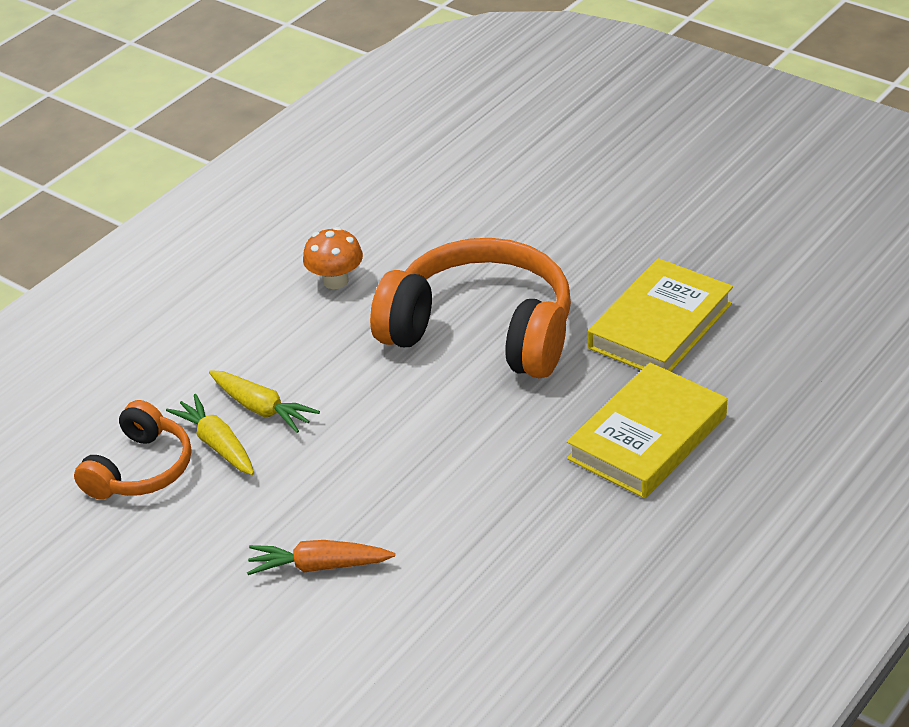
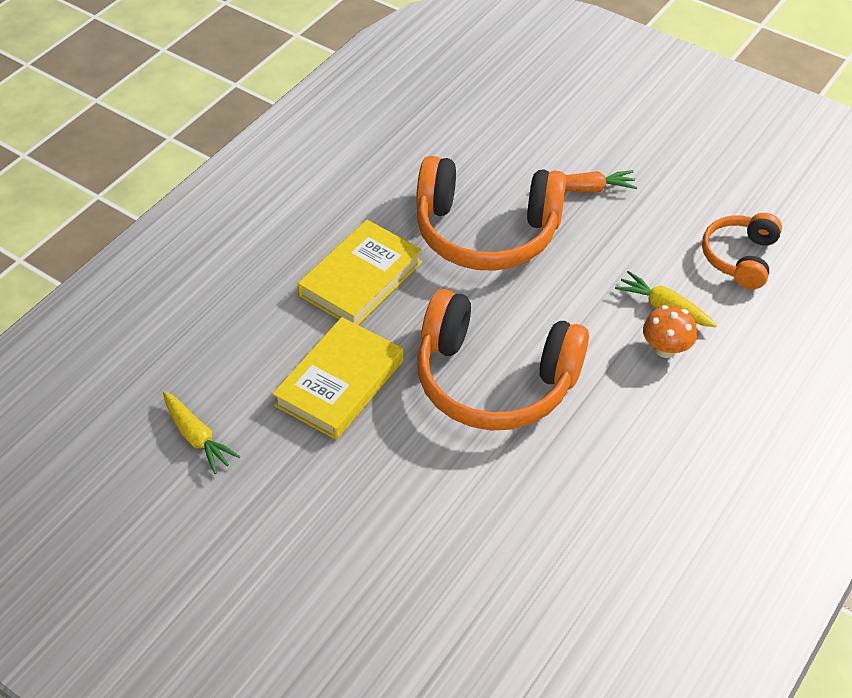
camera: 175 degrees right, 10 degrees up
(217, 444) = (689, 277): yellow carrot -> yellow carrot (197, 437)
(335, 281) = (636, 440): orange mushroom -> orange mushroom (665, 349)
(476, 500) = (486, 232): none -> orange headphones

